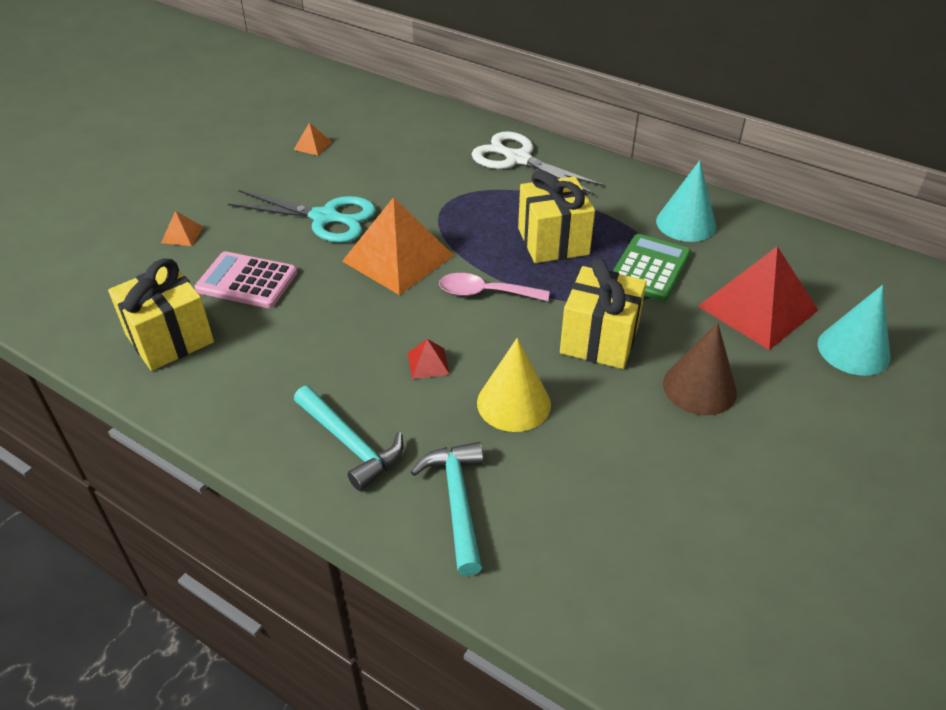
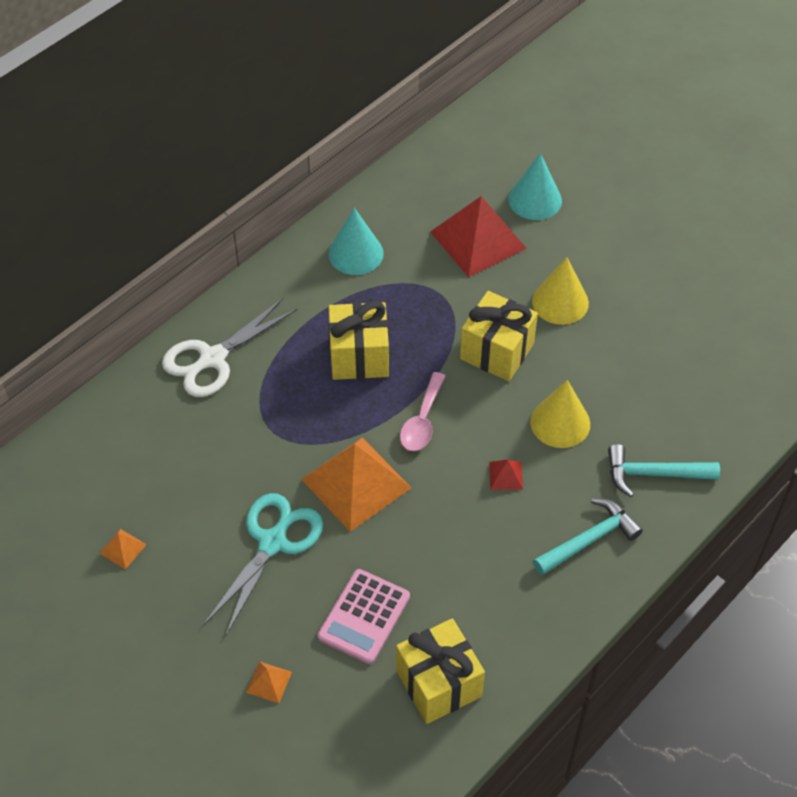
camera: 80 degrees left, 10 degrees up
(649, 268) = (413, 296): green calculator -> none
(699, 387) = (560, 302): brown cone -> yellow cone

